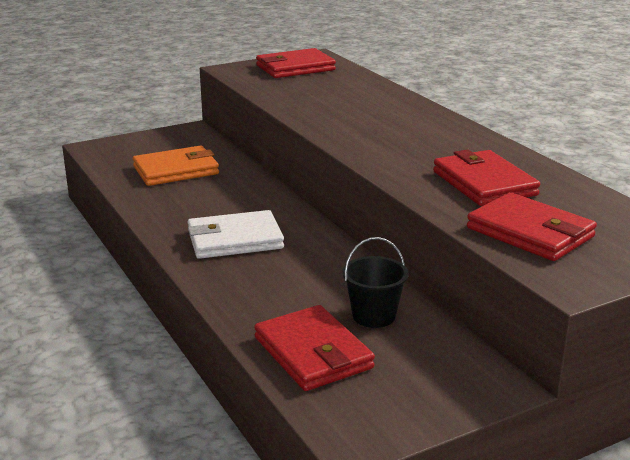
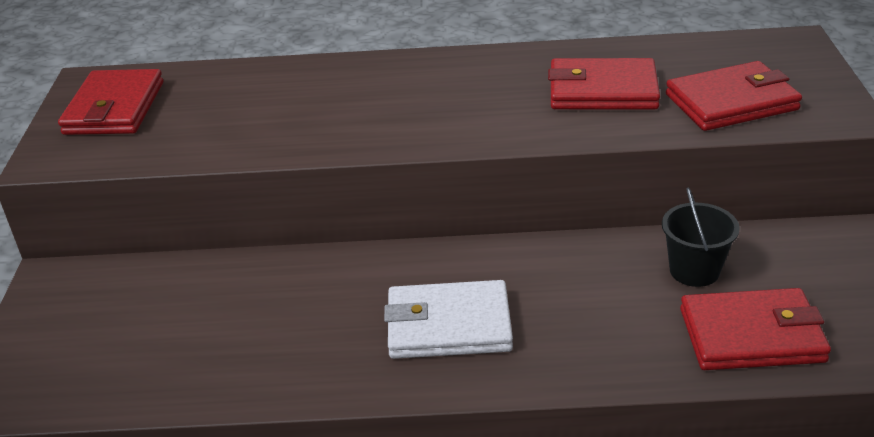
camera: 60 degrees left, 10 degrees up
(176, 170) = (184, 327): orange wallet -> none
(234, 240) = (448, 325): white wallet -> white wallet turned 75 degrees clockwise

